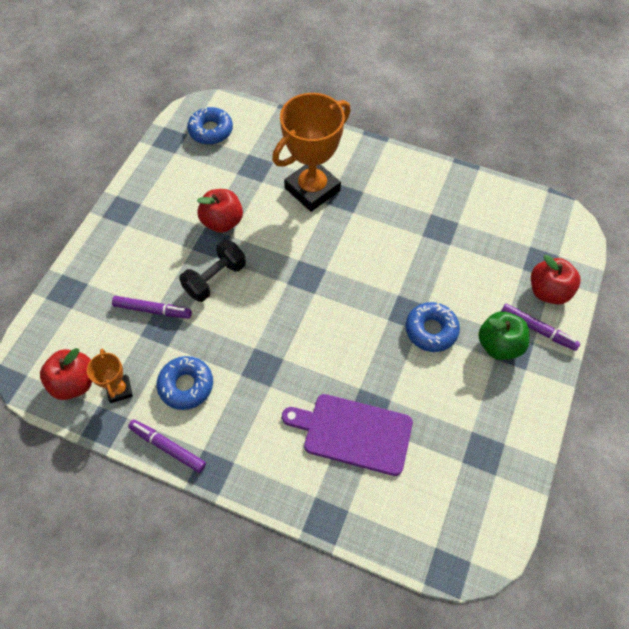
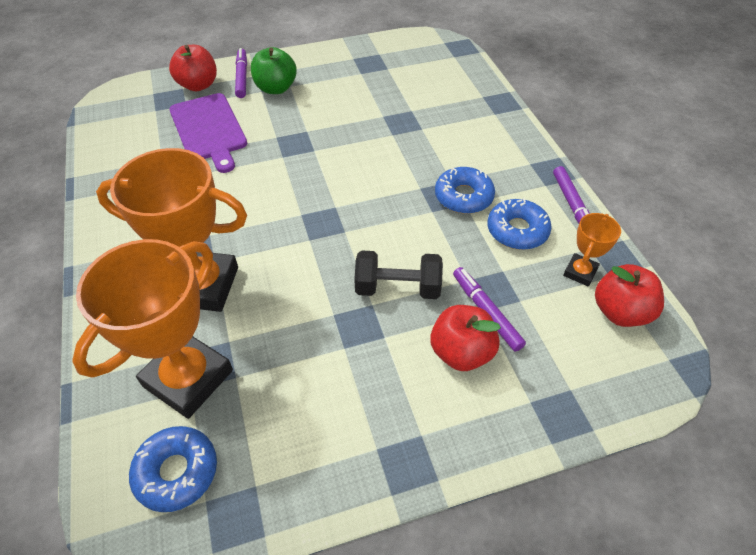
camera: 130 degrees left, 10 degrees down
(222, 222) = (322, 336): red apple -> red apple (461, 352)
(256, 155) = (188, 378): none -> orange trophy
(353, 433) = (430, 120): purple cutting board -> purple cutting board (209, 130)
(431, 330) = (299, 124): blue donut -> blue donut (463, 196)

